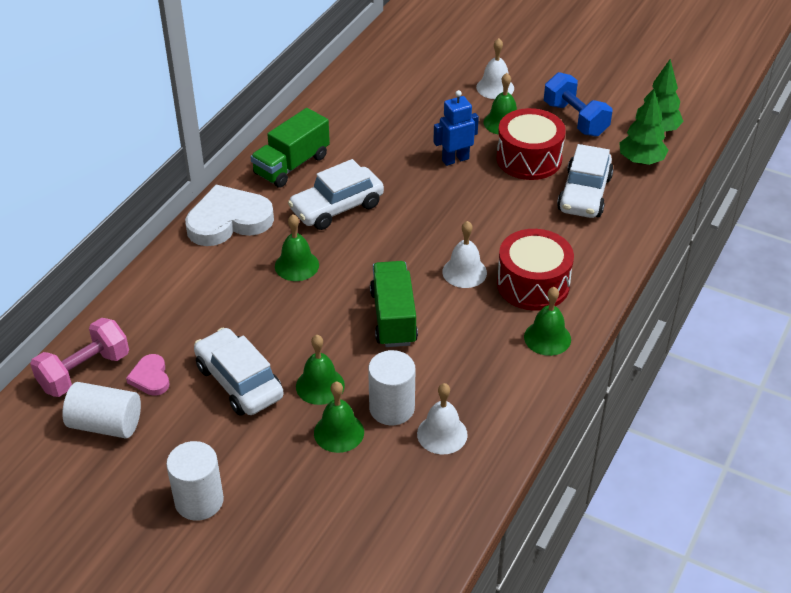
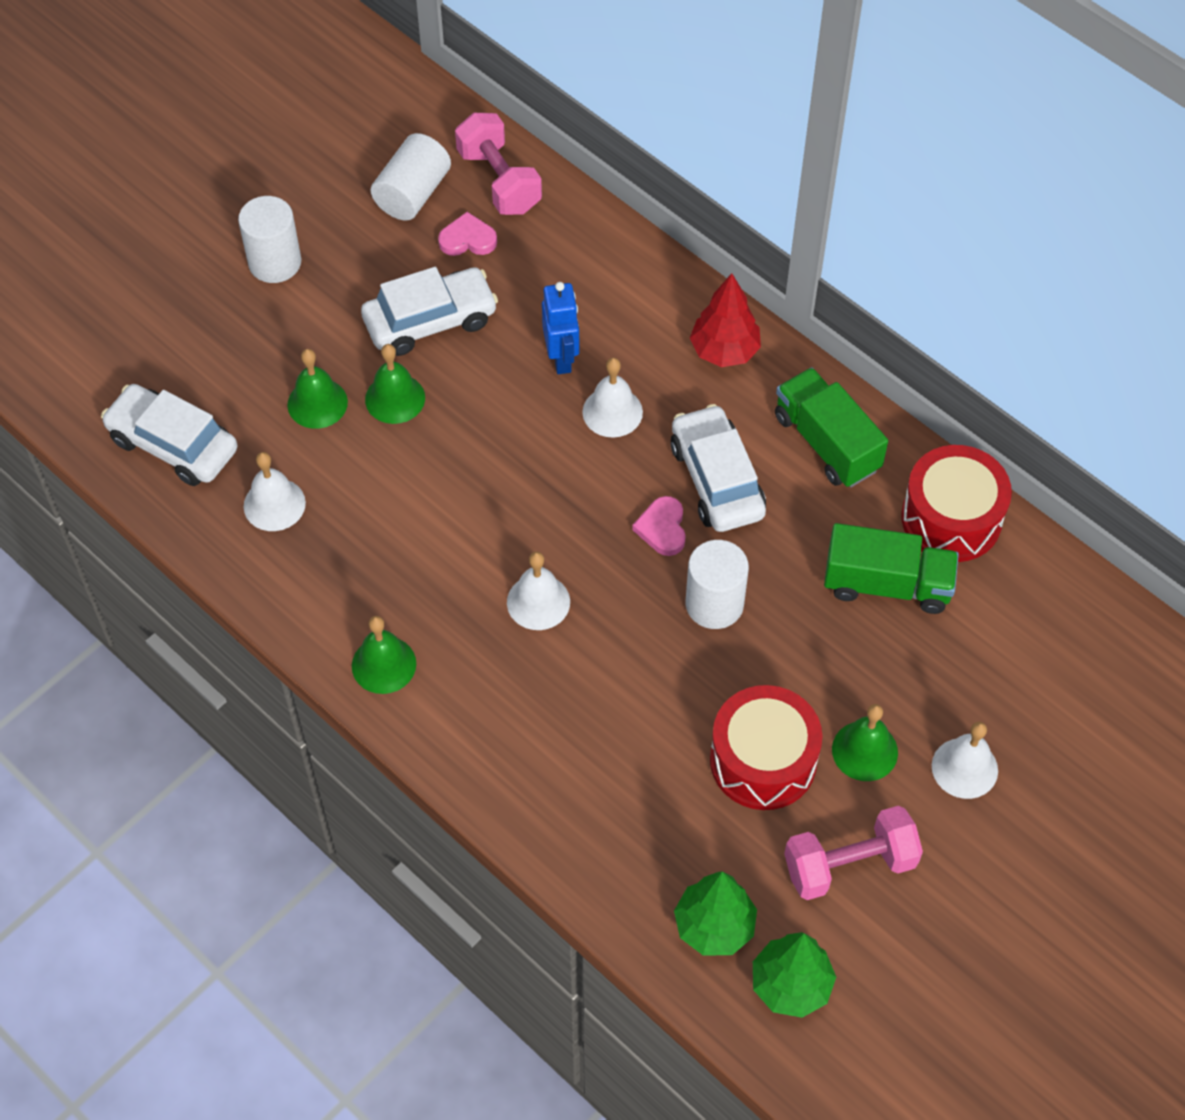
camera: 105 degrees right, 15 degrees up
(228, 221) = (724, 351): white heart -> red tree
(296, 265) = (612, 412): green bell -> white bell
(384, 225) = (662, 528): none -> pink heart
(392, 408) = (332, 463): white cylinder -> white cylinder (714, 604)
(393, 317) = (481, 499): green truck -> green truck (887, 584)
(455, 159) = (787, 656): blue robot -> blue robot (562, 358)
(533, 284) = (487, 679): red drum -> red drum (951, 518)
(575, 119) = (849, 865): blue dumbbell -> pink dumbbell
(584, 194) = (657, 812): white car -> white car (173, 444)

